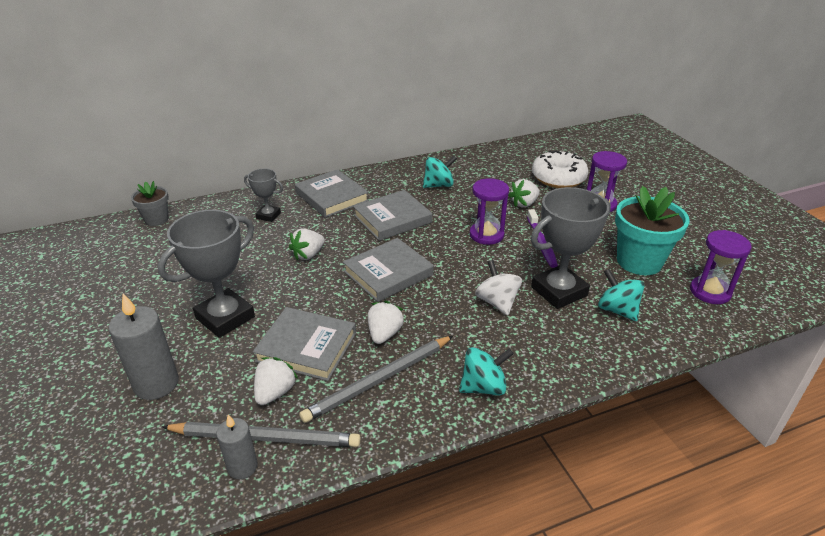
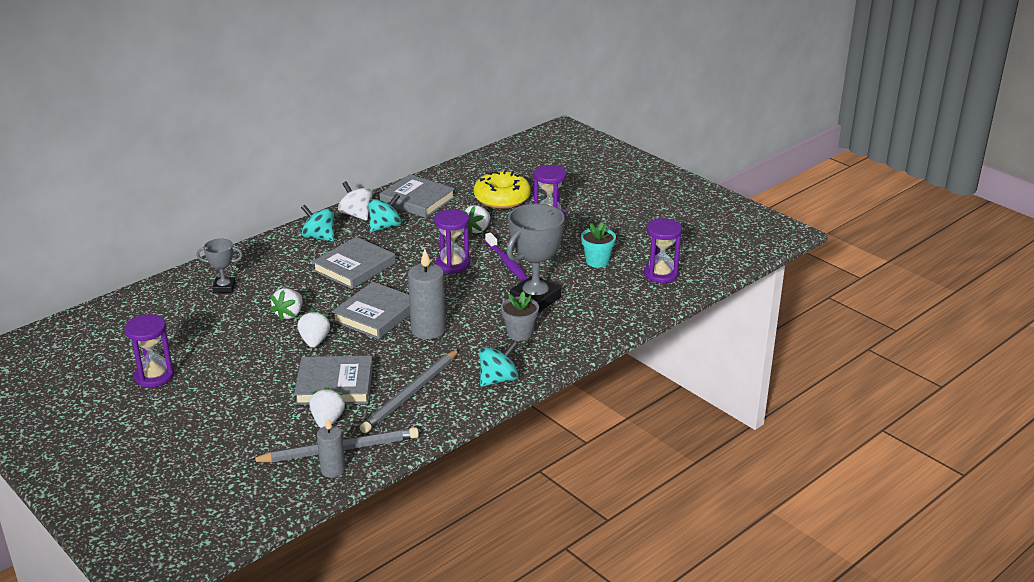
camera: 20 degrees left, 5 degrees down
(150, 293) = (154, 376): none -> purple hourglass
(156, 219) = (104, 313): grey flower pot -> grey flower pot (519, 333)
(156, 384) = (218, 438): grey candle -> grey candle (428, 330)
(225, 317) = (244, 379): grey trophy -> none
(331, 197) = (279, 258): grey book -> grey book (417, 200)
(384, 334) = (398, 361): white strawberry -> white strawberry (314, 341)
(497, 302) = (485, 318): white spinning top -> white spinning top (356, 215)
(558, 178) = (502, 199): white donut -> yellow donut
(617, 310) = (588, 303): turquoise spinning top -> turquoise spinning top (319, 237)
(639, 261) = (597, 261): turquoise flower pot -> turquoise flower pot, size x0.56

